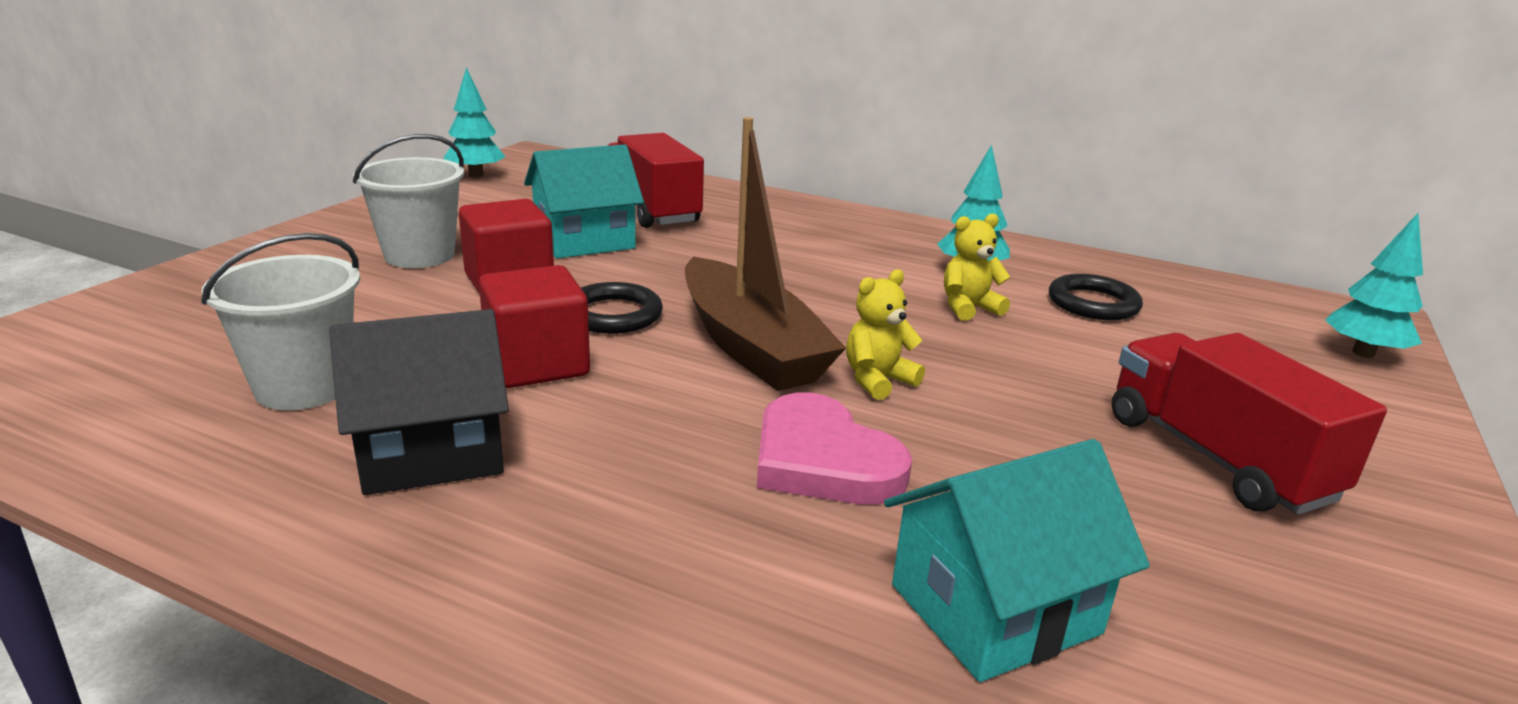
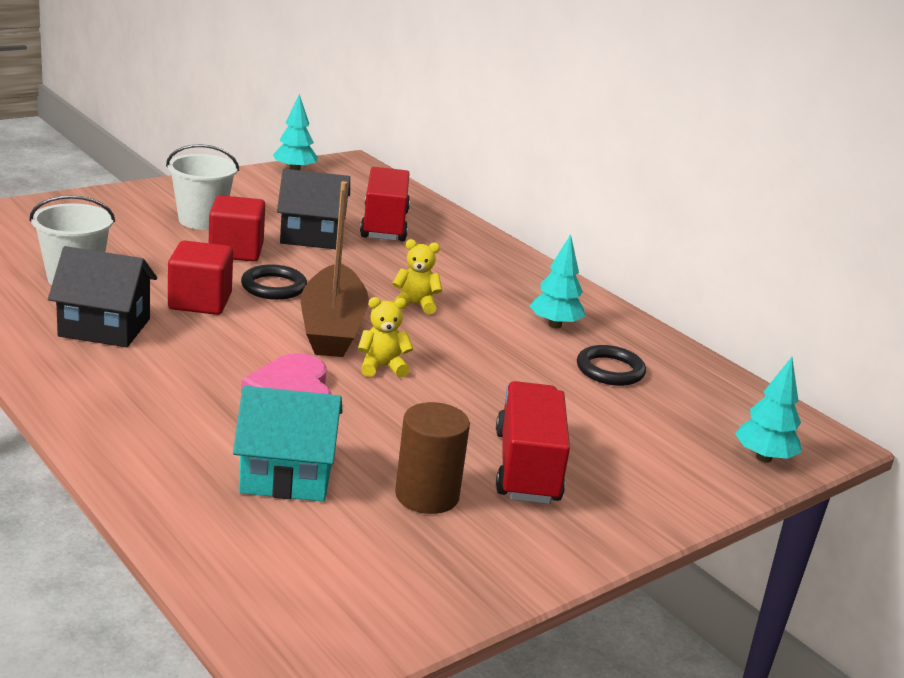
camera: 25 degrees right, 0 degrees up
(584, 241) = (312, 236): turquoise house -> black house
(968, 308) = (511, 347): yellow teddy bear -> yellow teddy bear (415, 304)
(1192, 554) = (427, 495): none -> brown cylinder

